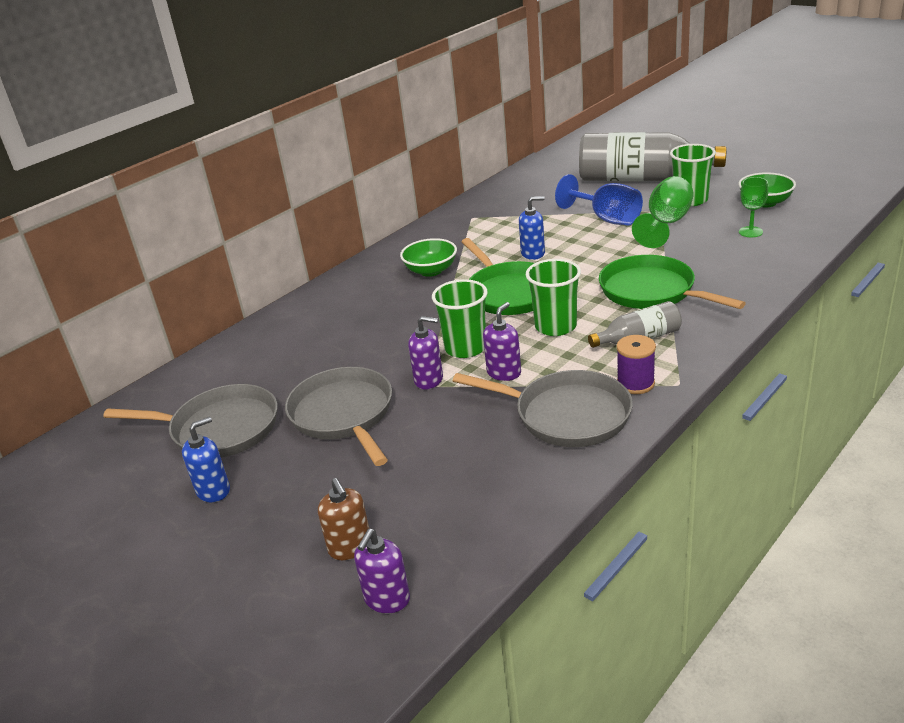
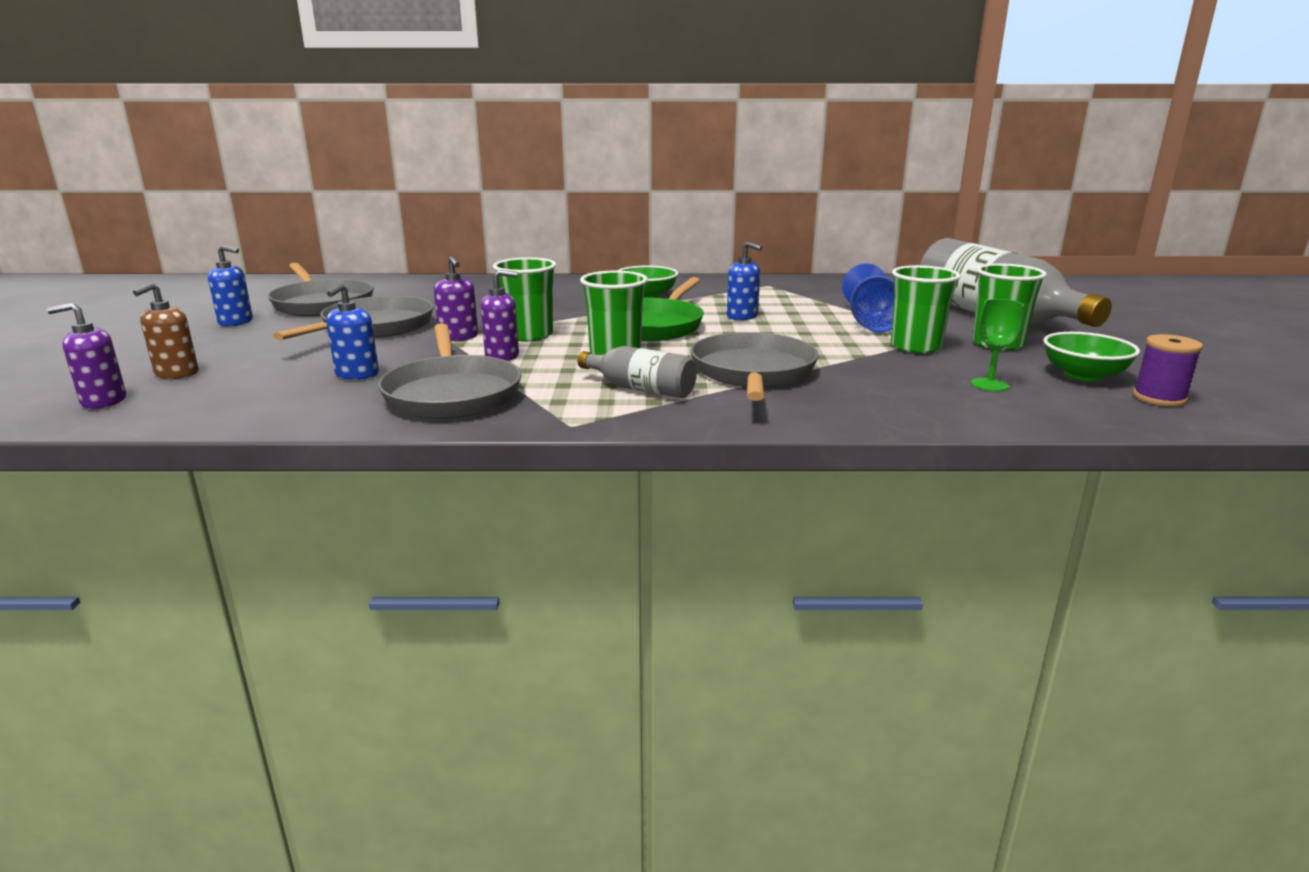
camera: 45 degrees right, 10 degrees down
(470, 449) = (357, 374): none -> blue soap dispenser
(635, 383) = (547, 407): purple spool -> purple spool (1159, 398)
(651, 291) = (753, 372): green pan -> grey pan
(666, 224) = (915, 346): green goblet -> green cup

